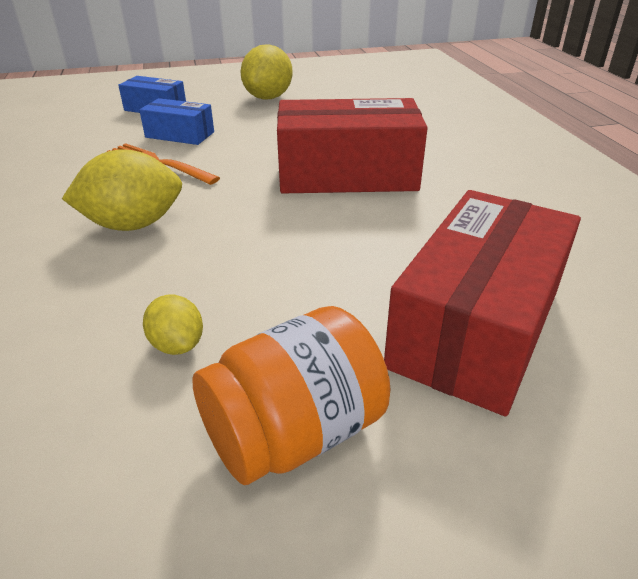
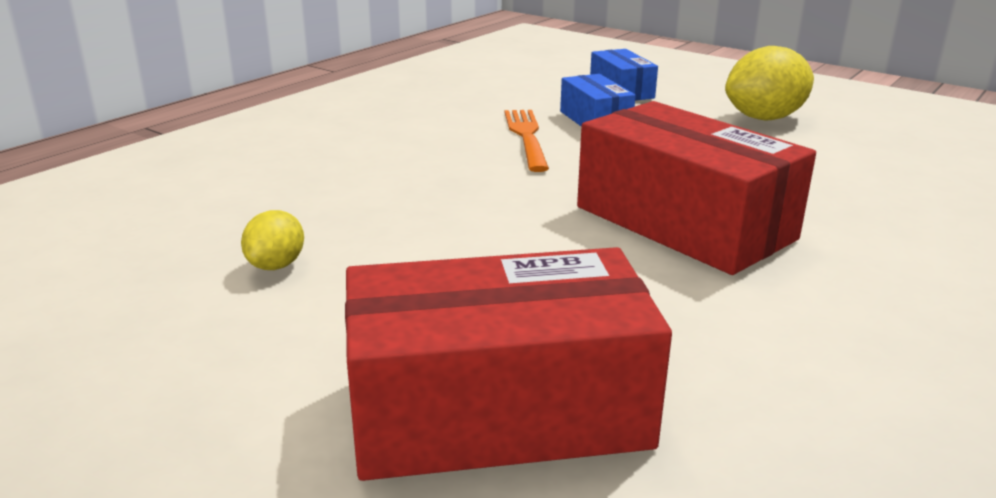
camera: 50 degrees right, 10 degrees down
(133, 225) = (413, 173): yellow lemon -> none
(294, 433) = (221, 364): orange jar -> none

